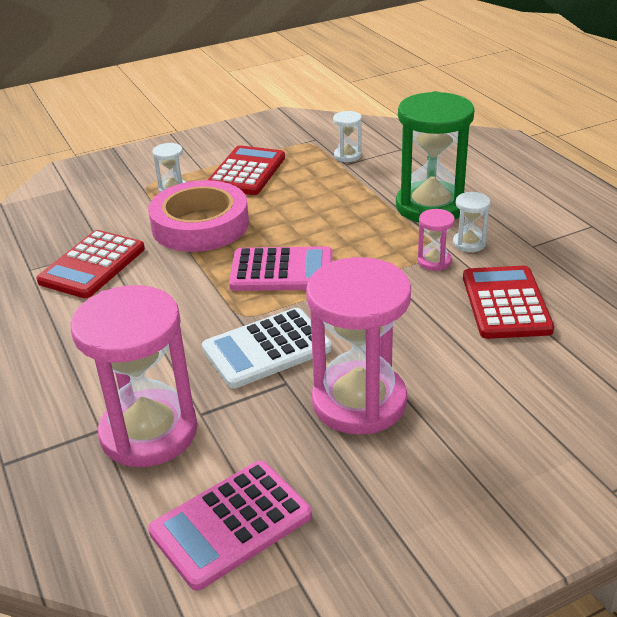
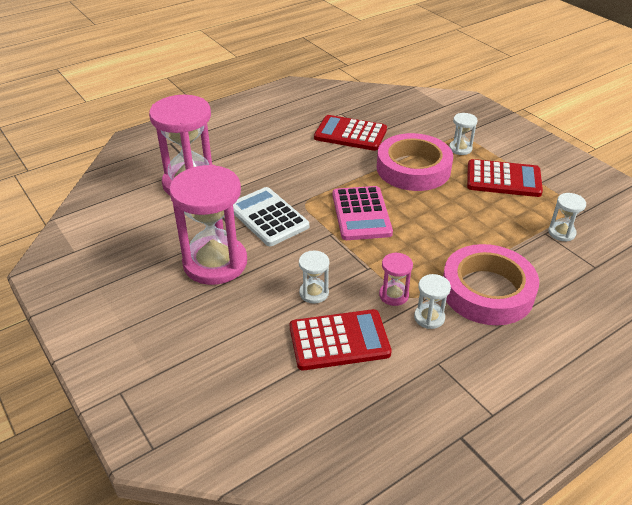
camera: 80 degrees right, 5 degrees up
(231, 524) = (118, 222): pink calculator -> none
(427, 317) = (314, 293): none -> white hourglass
(431, 206) = (487, 291): green hourglass -> pink tape

